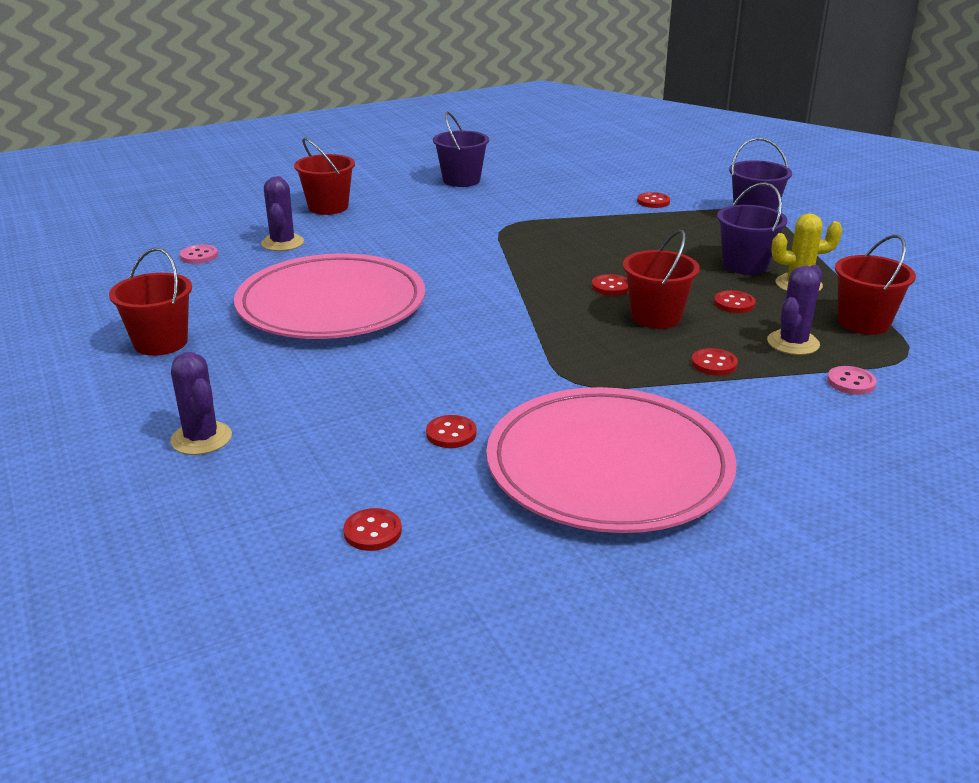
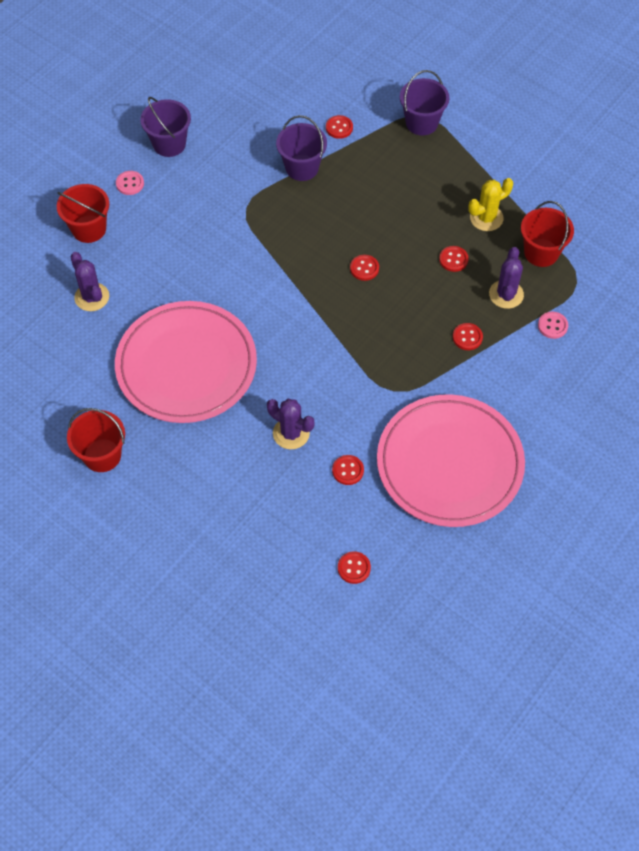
camera: 25 degrees left, 30 degrees up
(199, 256) = (41, 339): pink button -> pink button (130, 184)
(201, 438) = (205, 536): purple cactus -> purple cactus (291, 433)
(656, 317) = (410, 296): red bucket -> none
(745, 265) = (442, 204): purple bucket -> purple bucket (302, 168)

